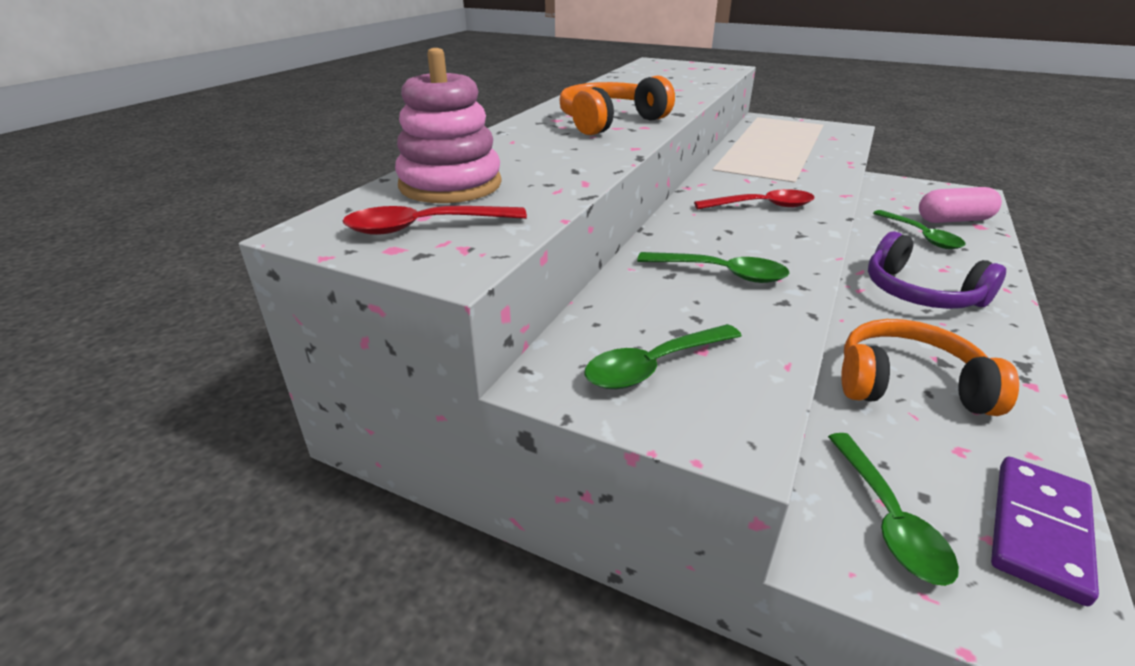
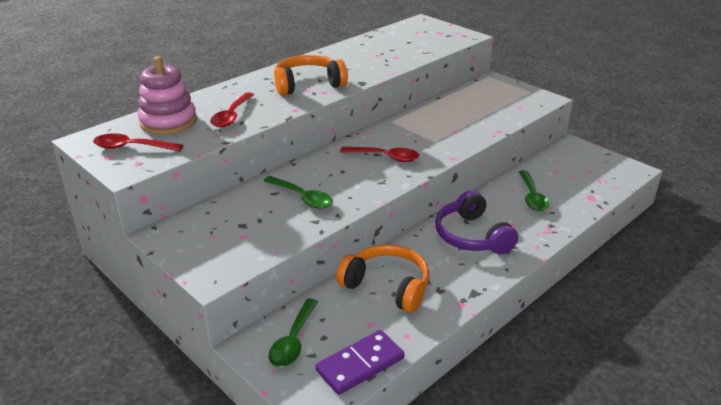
camera: 20 degrees right, 0 degrees up
(548, 165) = (232, 116): none -> red spoon
(653, 366) = (211, 239): green spoon -> none
(953, 220) = (577, 189): pink capsule -> none

